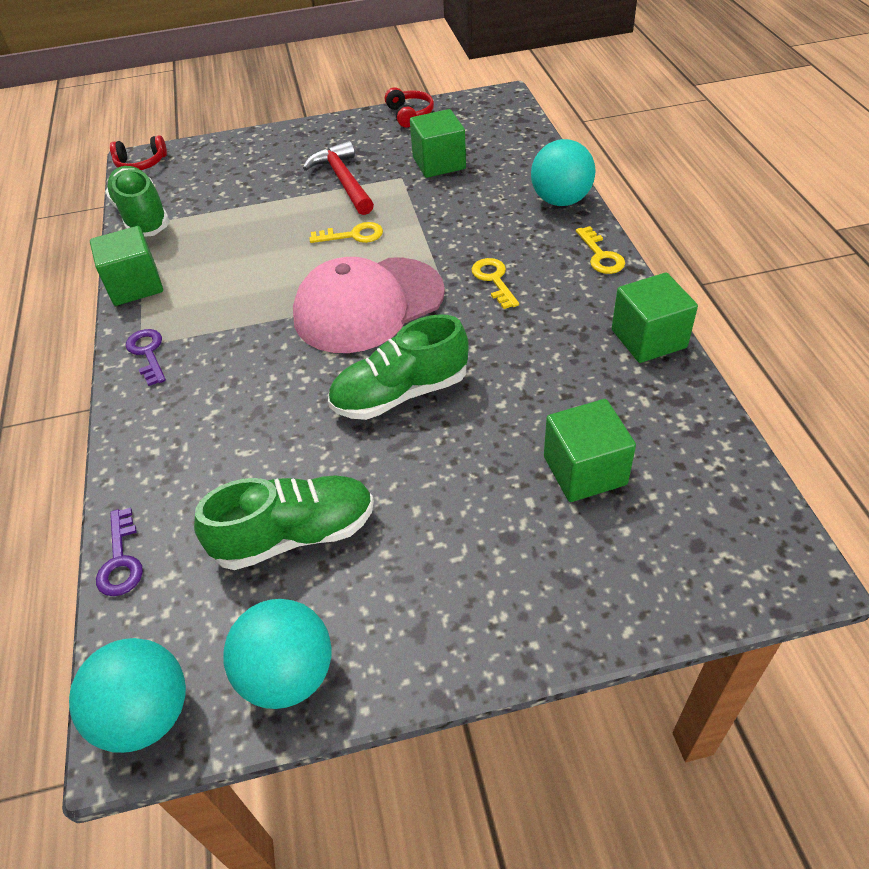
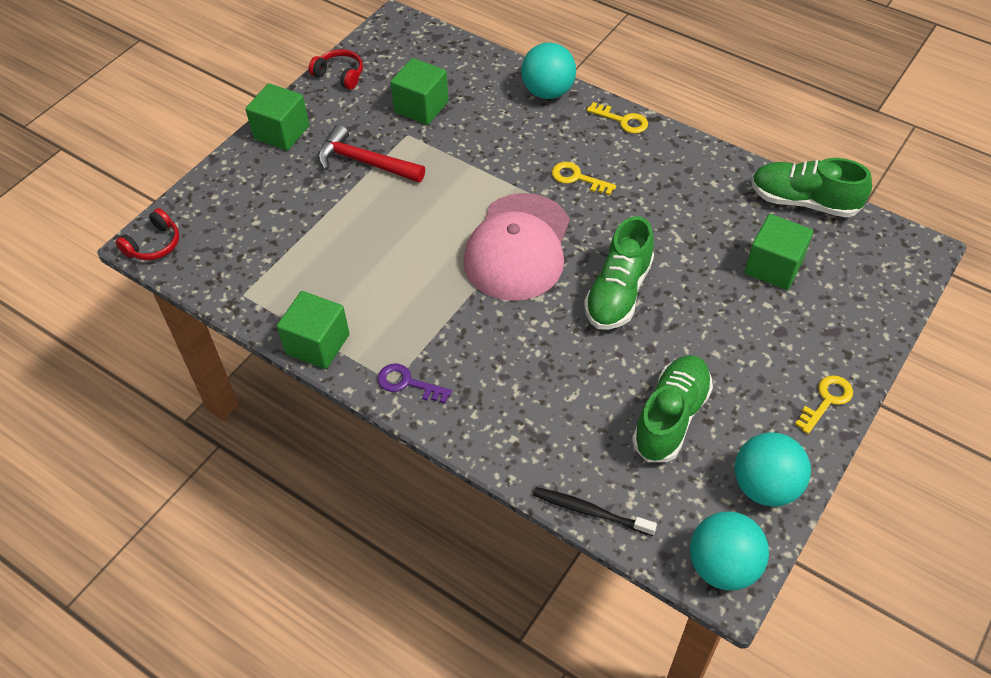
camera: 45 degrees left, 5 degrees up
(121, 560) = (590, 511): purple key -> black toothbrush
(142, 217) = (233, 288): green shoe -> green shoe (803, 201)
(353, 235) = (435, 202): yellow key -> yellow key (826, 400)
(648, 338) = (715, 162): green cube -> green cube (281, 132)

